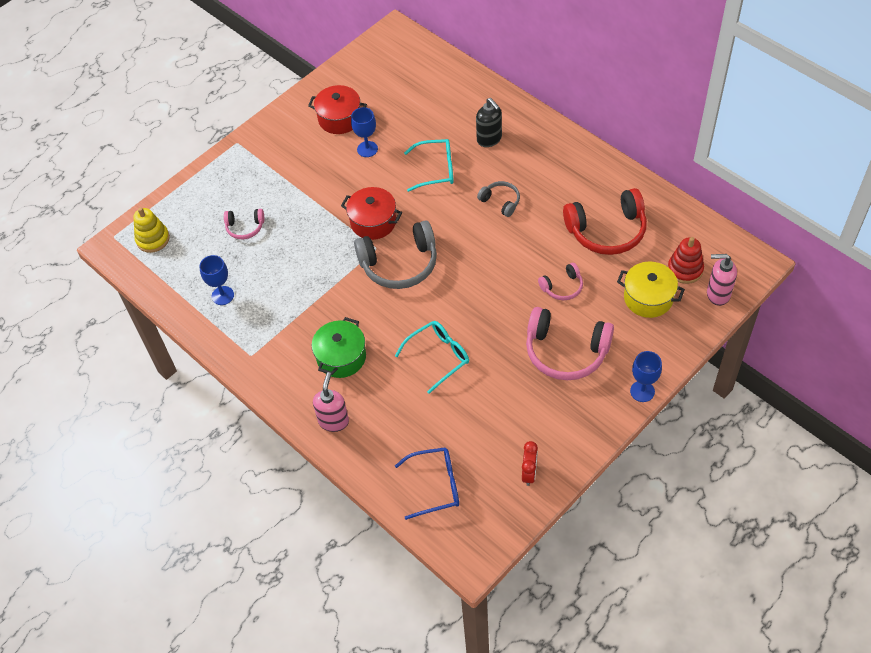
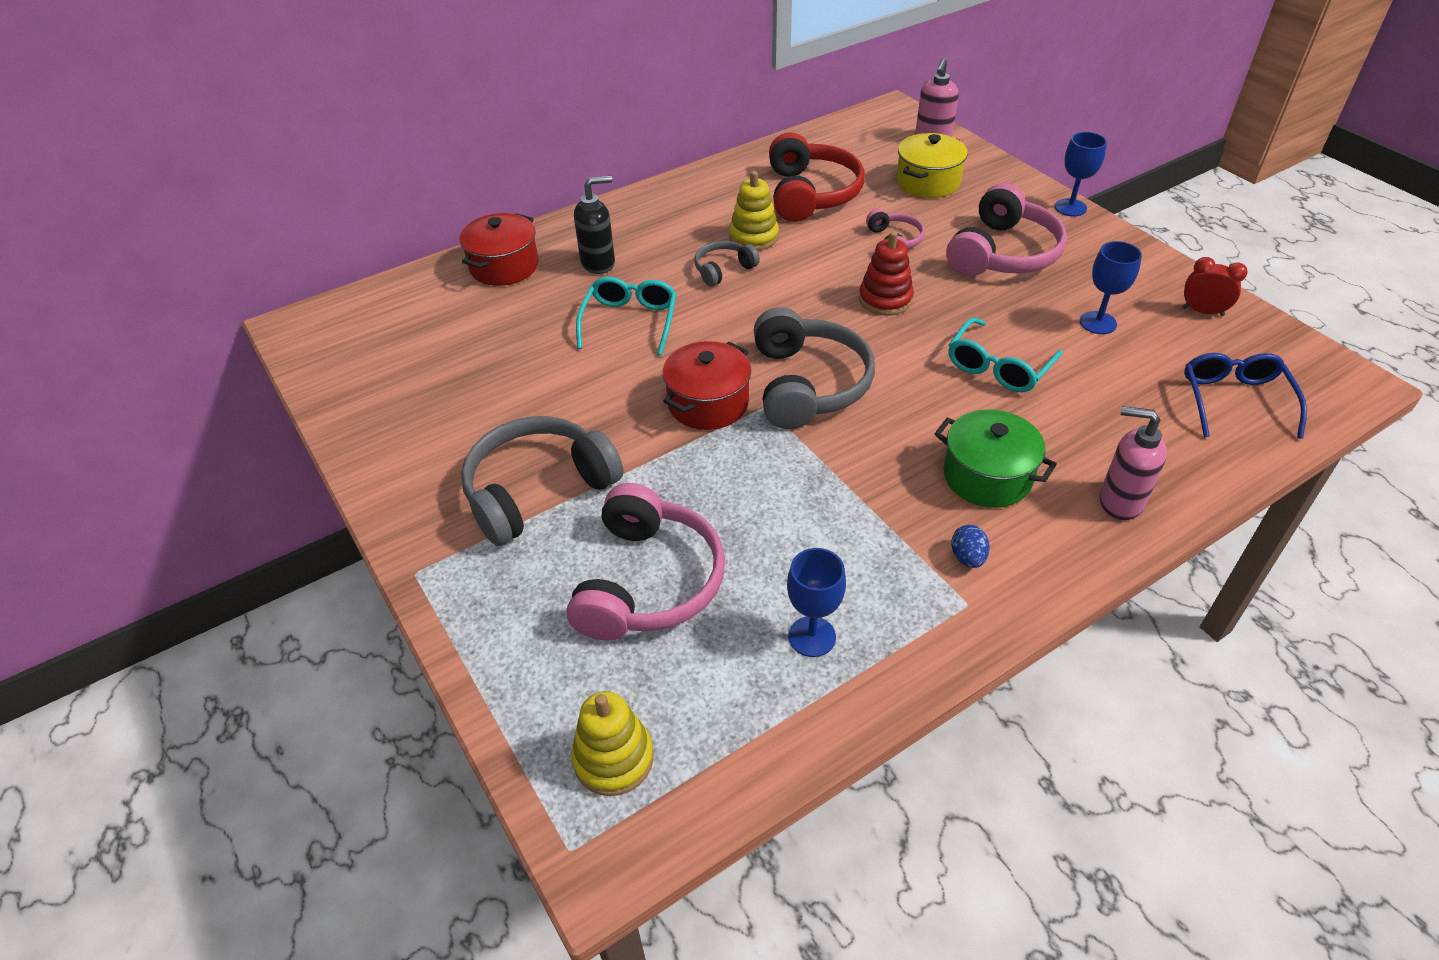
camera: 80 degrees left, 10 degrees down
(245, 227) = (648, 582): pink headphones -> pink headphones, size x1.95
(281, 353) = (967, 558): none -> blue egg
(295, 169) = (538, 490): none -> grey headphones
(339, 119) = (450, 416): red pot -> red pot (504, 266)
(367, 149) = (543, 390): blue goblet -> blue goblet (1098, 323)
(438, 356) = (998, 367): turquoise glasses -> turquoise glasses turned 120 degrees counterclockwise
(542, 209) = (753, 237): none -> yellow stacking toy
(685, 269) = (890, 152): red stacking toy -> red stacking toy (885, 299)

